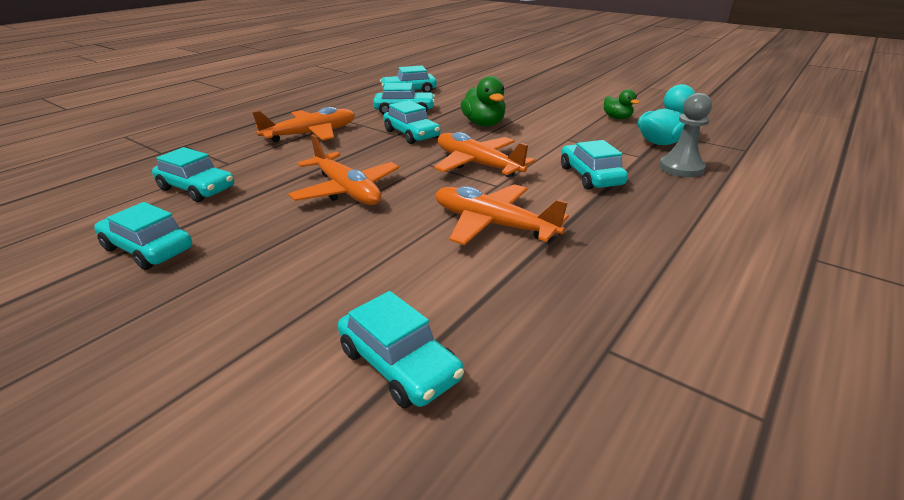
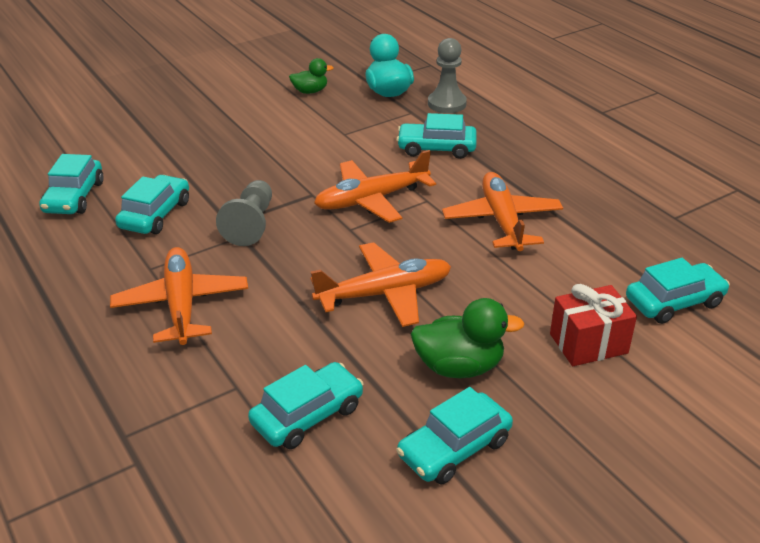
camera: 70 degrees left, 5 degrees up
(298, 303) = (588, 343): none -> red gift
(411, 134) = (251, 224): turquoise car -> grey pawn
(483, 124) = (259, 170): green duck -> green duck (459, 367)
(493, 224) = (502, 221): orange plane -> orange plane turned 120 degrees clockwise

